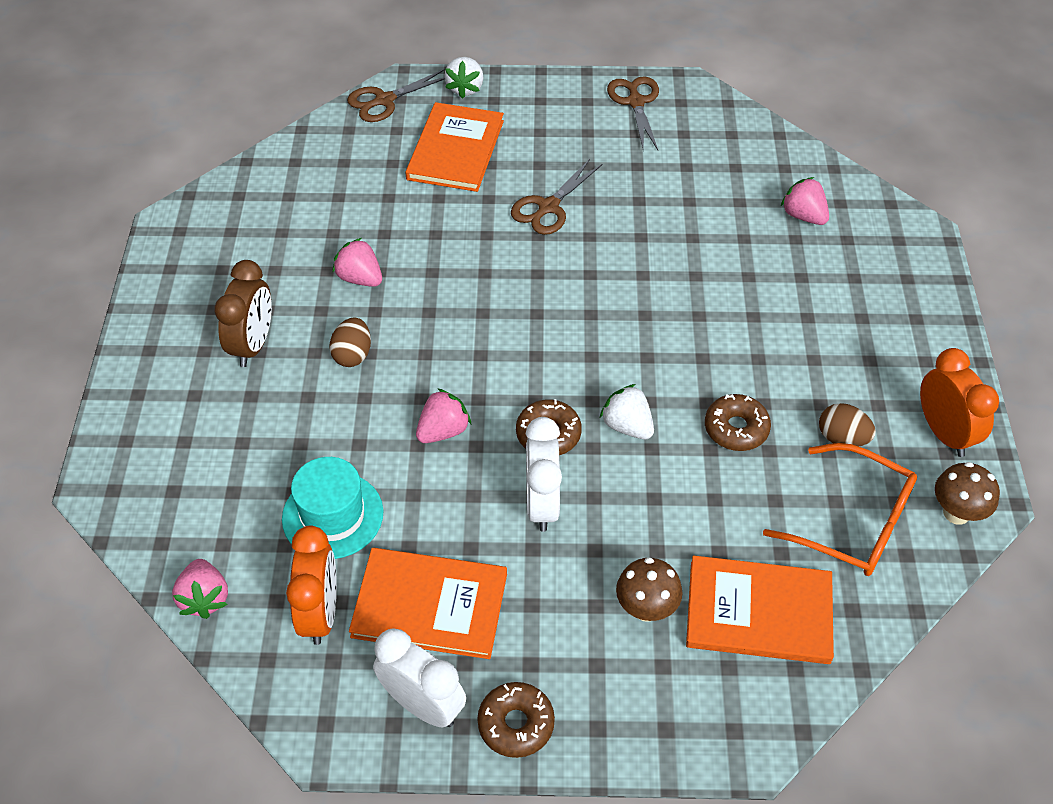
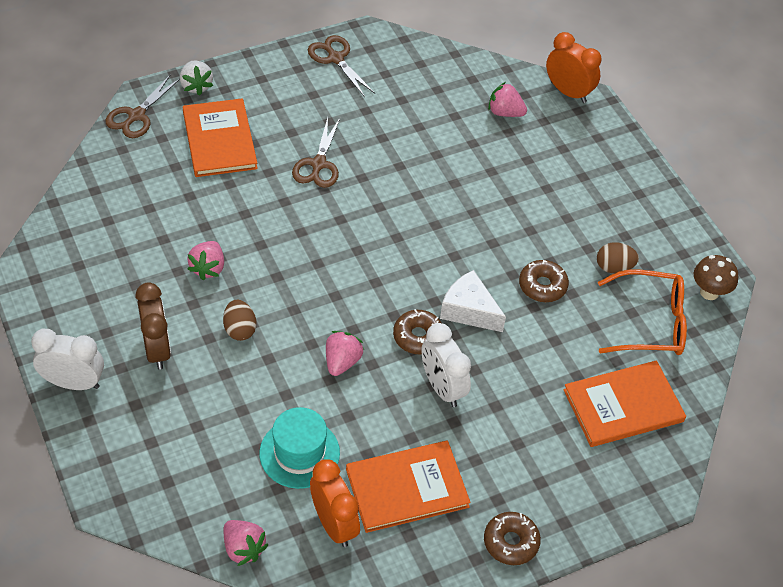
camera: 30 degrees left, 0 degrees up
(360, 278) = (208, 268): pink strawberry -> pink strawberry turned 90 degrees counterclockwise
(423, 705) = (442, 556): white clock -> white clock (73, 383)
(627, 426) = (469, 311): white strawberry -> white cheese
(646, 608) = (551, 432): brown mushroom -> none
(943, 433) = (675, 240): orange clock -> orange clock (568, 92)

